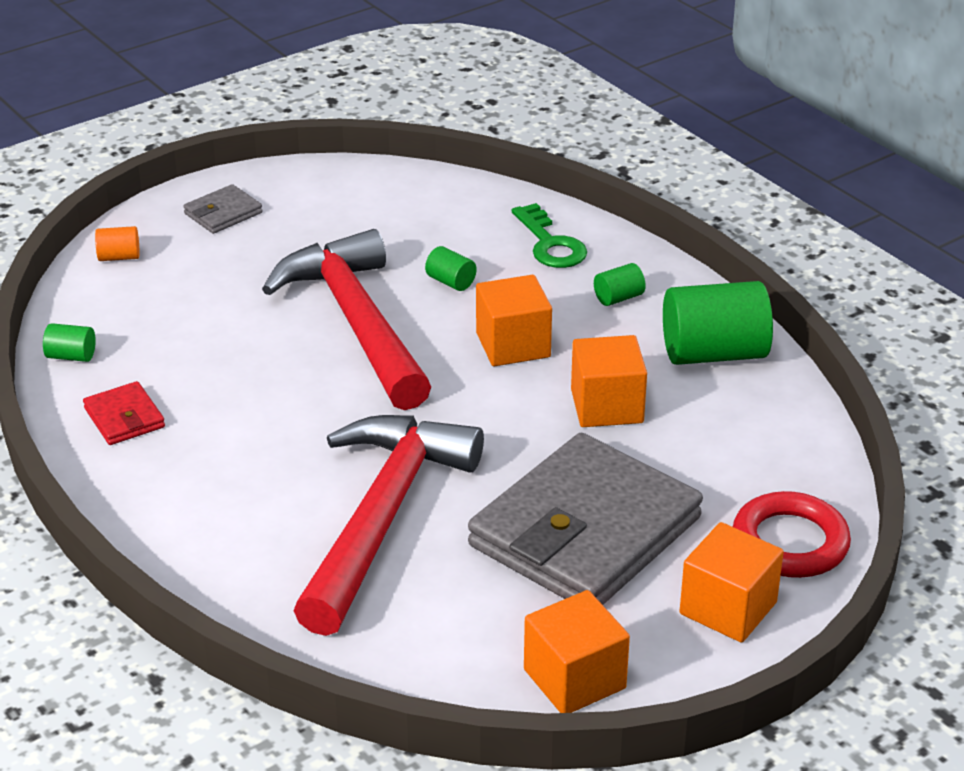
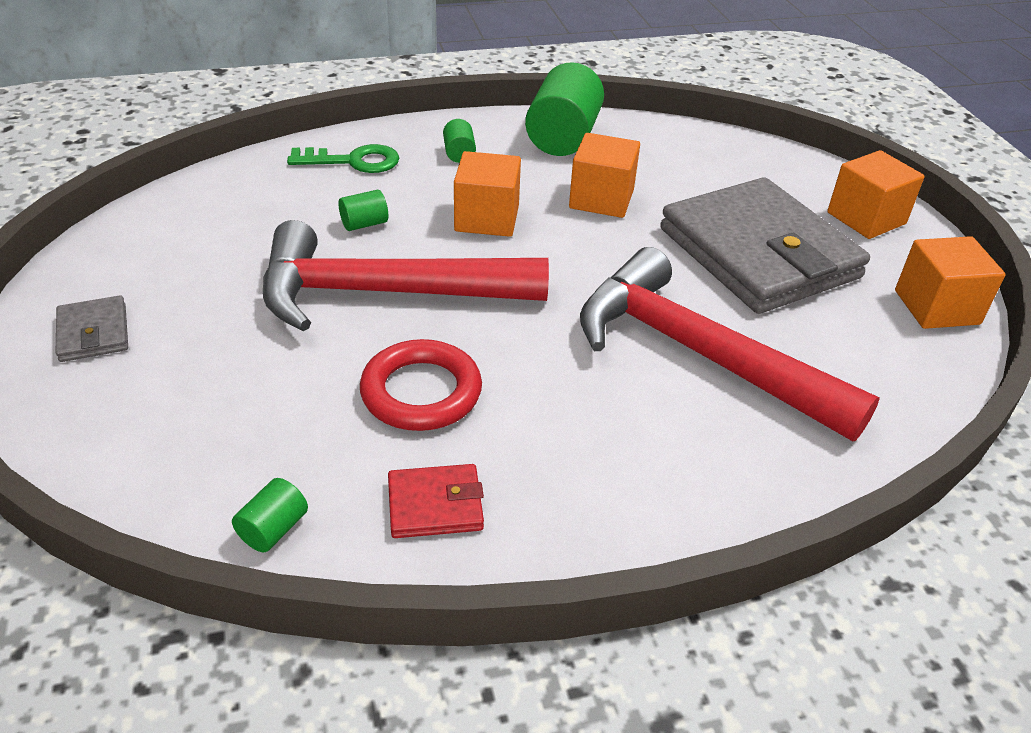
camera: 70 degrees left, 5 degrees up
(119, 257) = (95, 438): orange cylinder -> none
(790, 542) = (800, 174): red ring -> red ring (421, 392)

